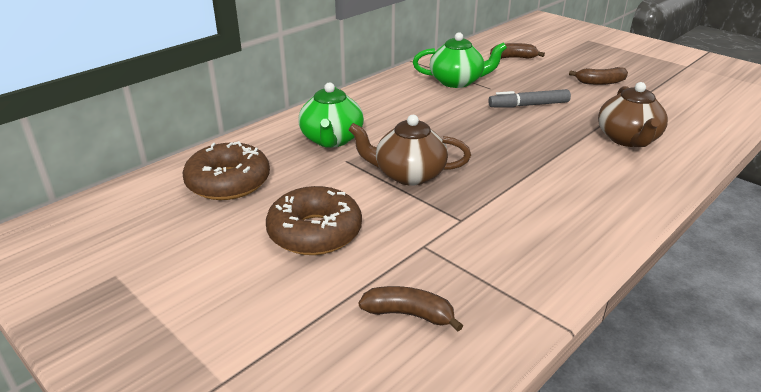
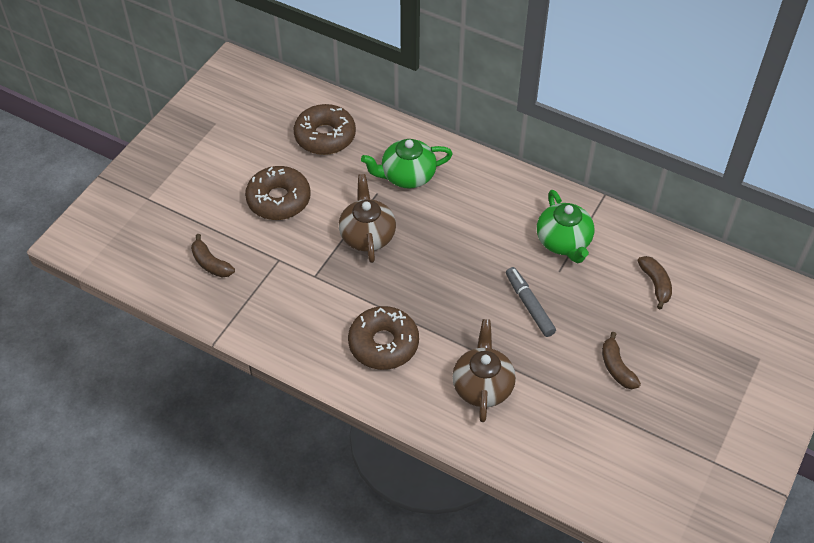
camera: 75 degrees right, 20 degrees up
(409, 314) = (211, 263): brown banana -> brown banana turned 135 degrees clockwise
(574, 185) = (383, 344): none -> brown donut
(627, 139) = (482, 386): brown teapot -> brown teapot turned 105 degrees clockwise

